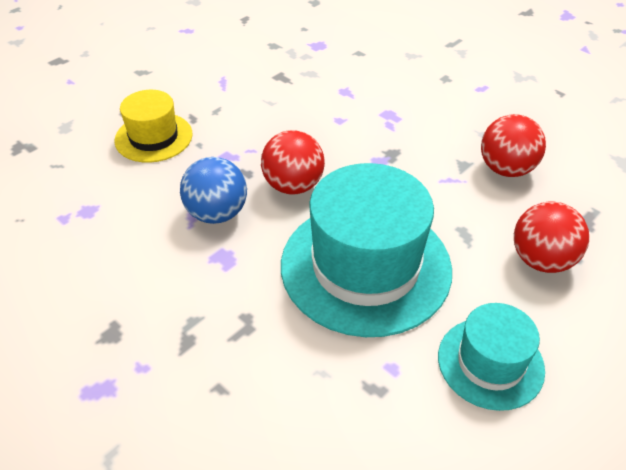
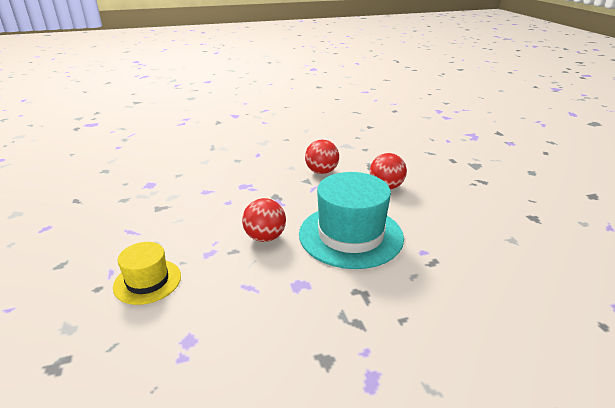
camera: 60 degrees left, 15 degrees down
(217, 213) = (258, 275): blue ball -> none
(490, 363) = (436, 223): turquoise hat -> none

